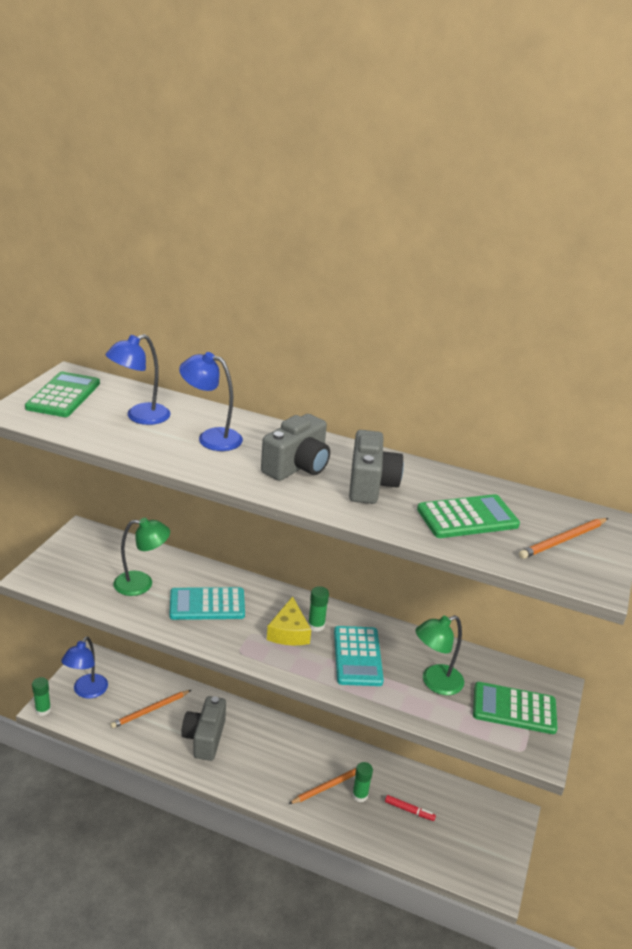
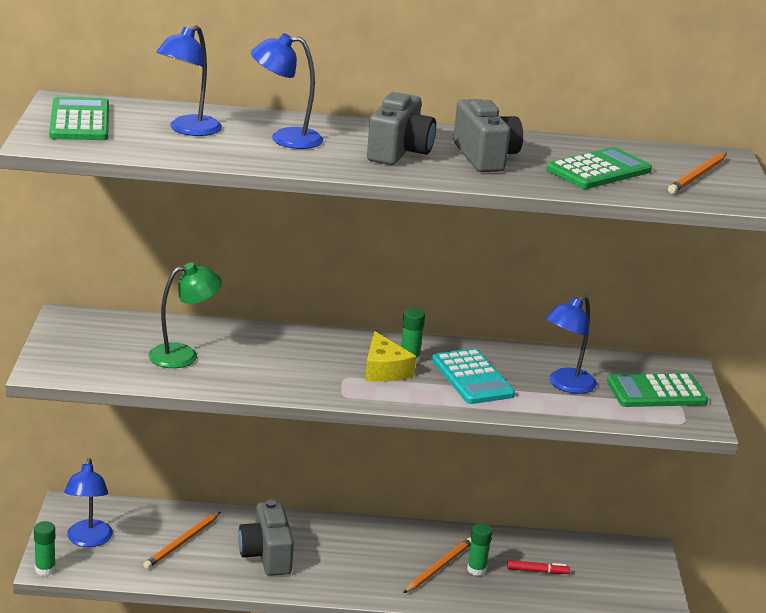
camera: 20 degrees left, 5 degrees down
(207, 604) = (274, 361): turquoise calculator -> none
(435, 682) = (566, 385): green lamp -> blue lamp

